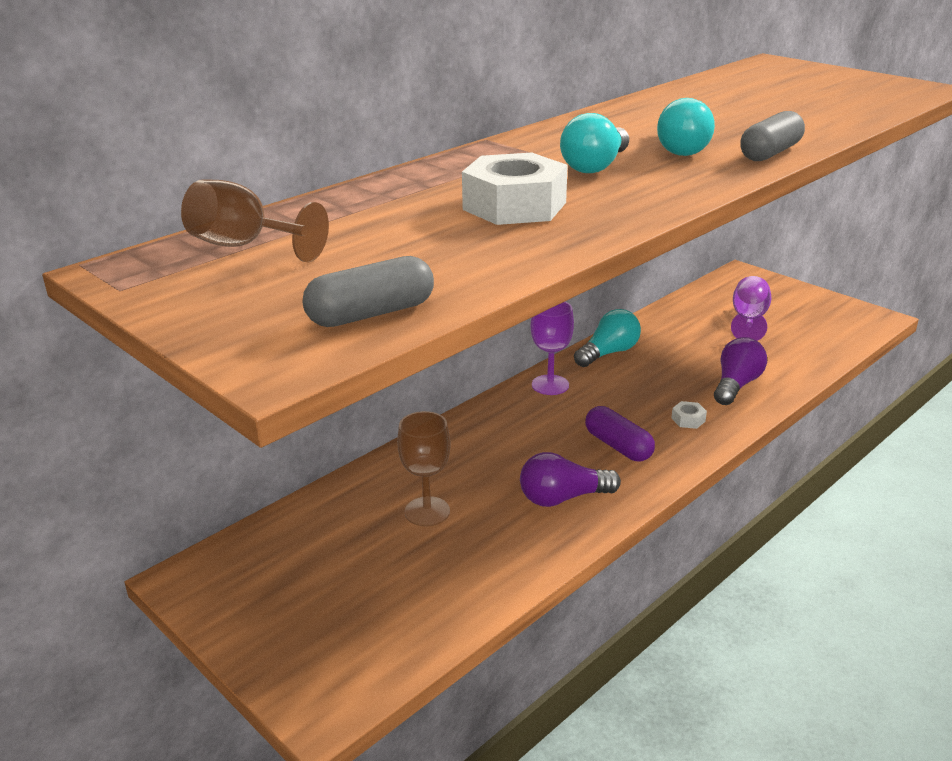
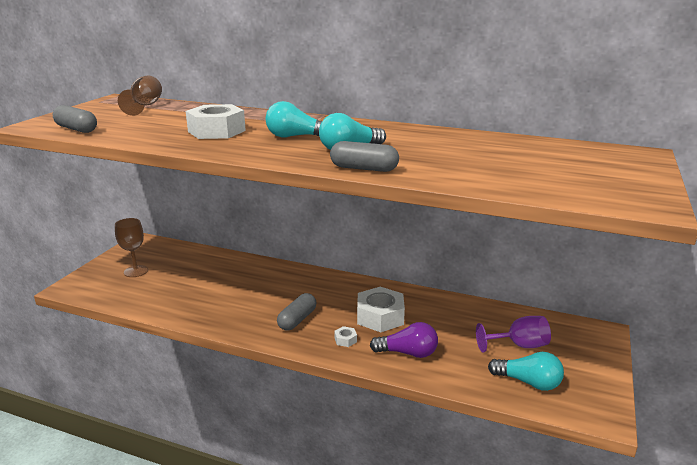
camera: 65 degrees right, 5 degrees down
(427, 511) = (206, 278): brown goblet -> brown goblet (136, 271)
(550, 385) = (351, 285): purple goblet -> none
(563, 498) = (234, 312): purple light bulb -> none
(608, 353) = (408, 297): turquoise light bulb -> turquoise light bulb (528, 382)
(618, 446) = (297, 320): purple capsule -> grey capsule
(646, 383) = (380, 317): none -> white nut

